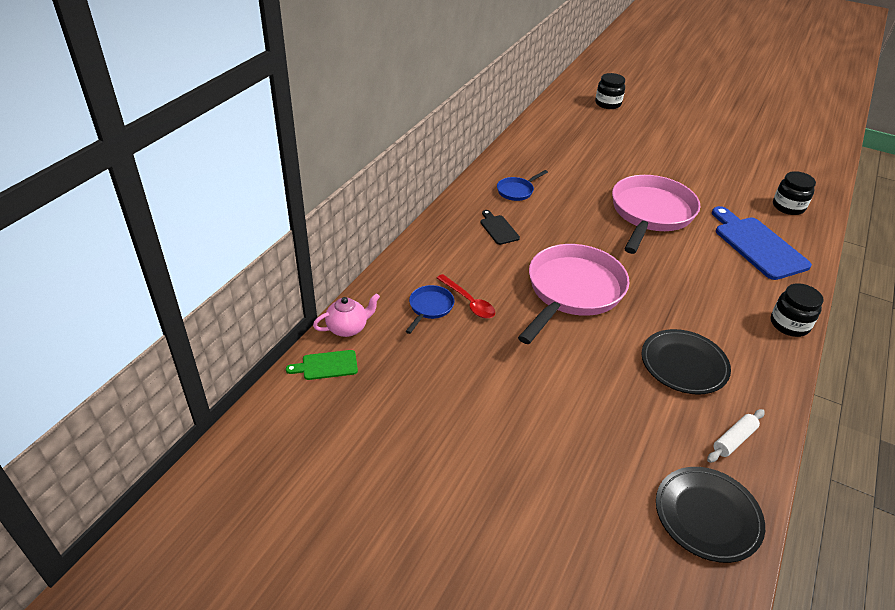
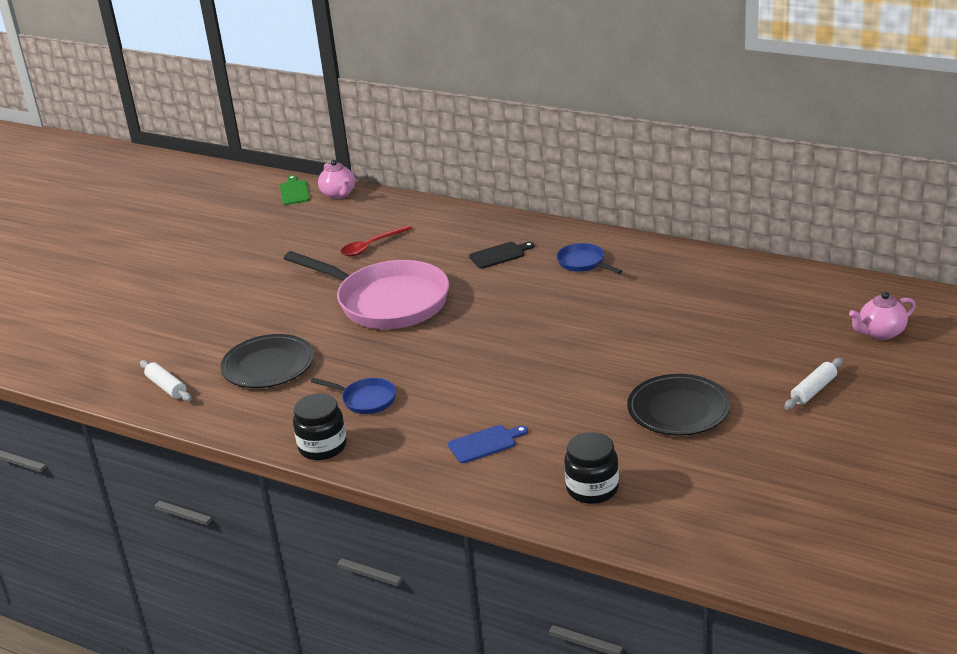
camera: 95 degrees right, 10 degrees down
(430, 307) = (364, 227): blue pan -> blue pan (366, 400)
(608, 104) = (880, 333): black jar -> pink teapot
(650, 214) = (549, 359): pink pan -> none
(669, 129) = (813, 390): none -> white rolling pin
(707, 516) = (94, 365): black plate -> black plate (678, 410)
(757, 245) = (485, 443): blue cutting board -> blue cutting board, size x0.49

